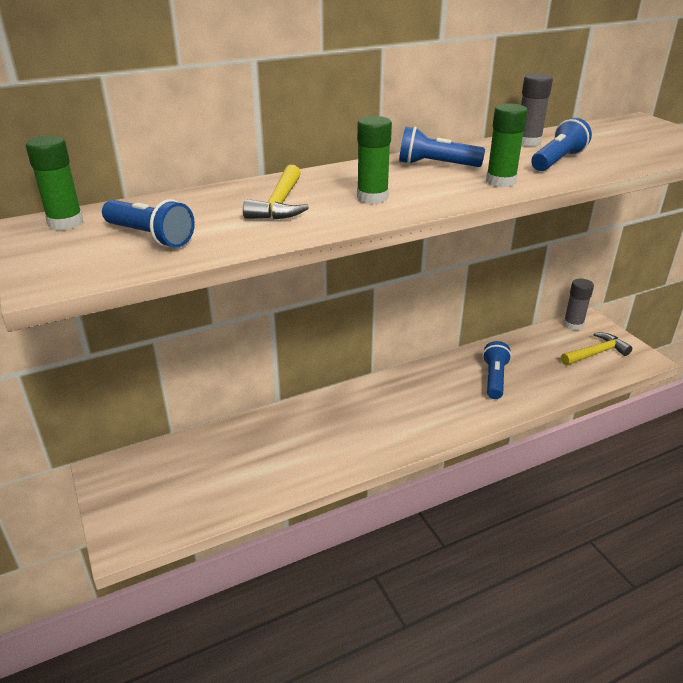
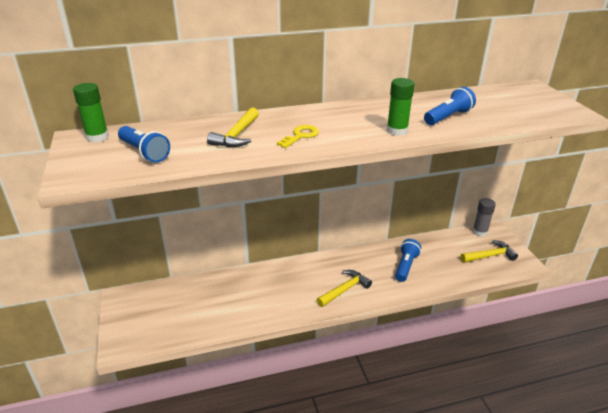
camera: 10 degrees right, 0 degrees up
(372, 197) = (300, 136): green glue stick -> yellow key
(424, 419) = (344, 290): none -> yellow hammer
(436, 165) = (358, 113): blue flashlight -> none
(528, 142) = (435, 100): grey glue stick -> none

